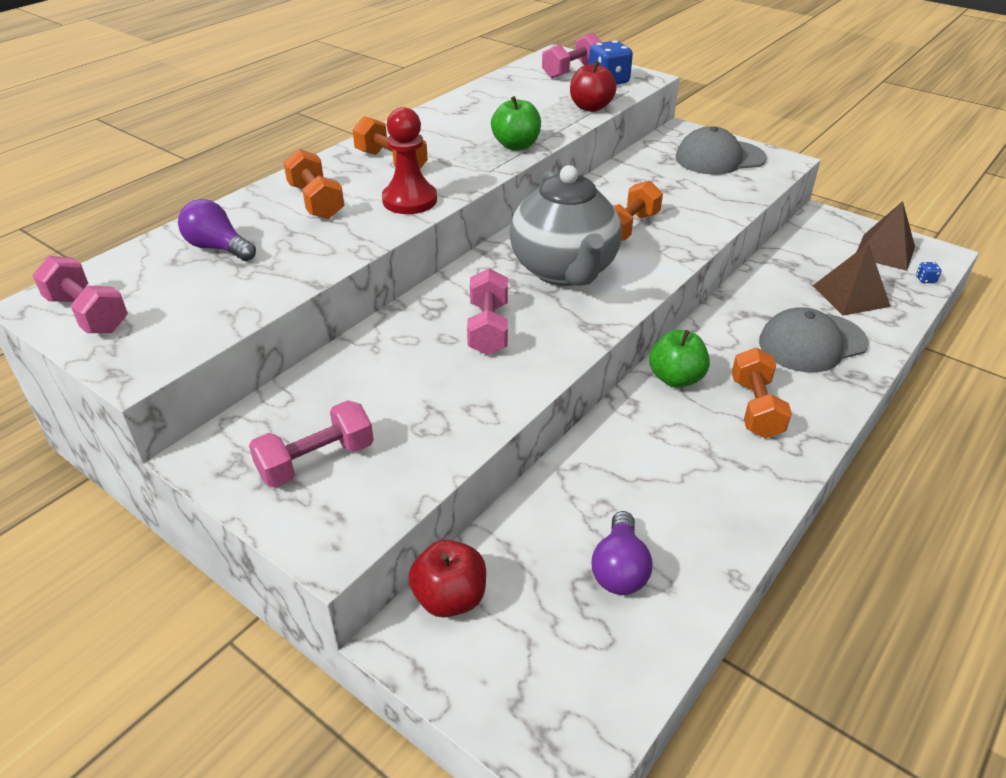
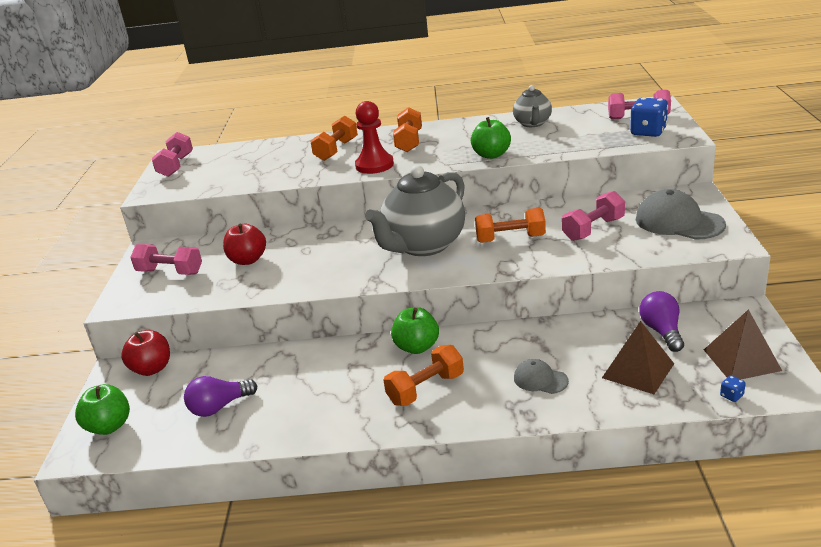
camera: 55 degrees right, 10 degrees down
(218, 248) = (261, 157): purple light bulb -> purple light bulb (662, 331)
(486, 103) = (532, 123): none -> grey teapot
(488, 328) = (330, 255): pink dumbbell -> pink dumbbell (593, 229)
(542, 698) = (109, 426): none -> green apple
(591, 107) = (592, 146): red apple -> red apple (248, 260)
(812, 343) = (540, 379): grey cap -> grey cap, size x0.54

